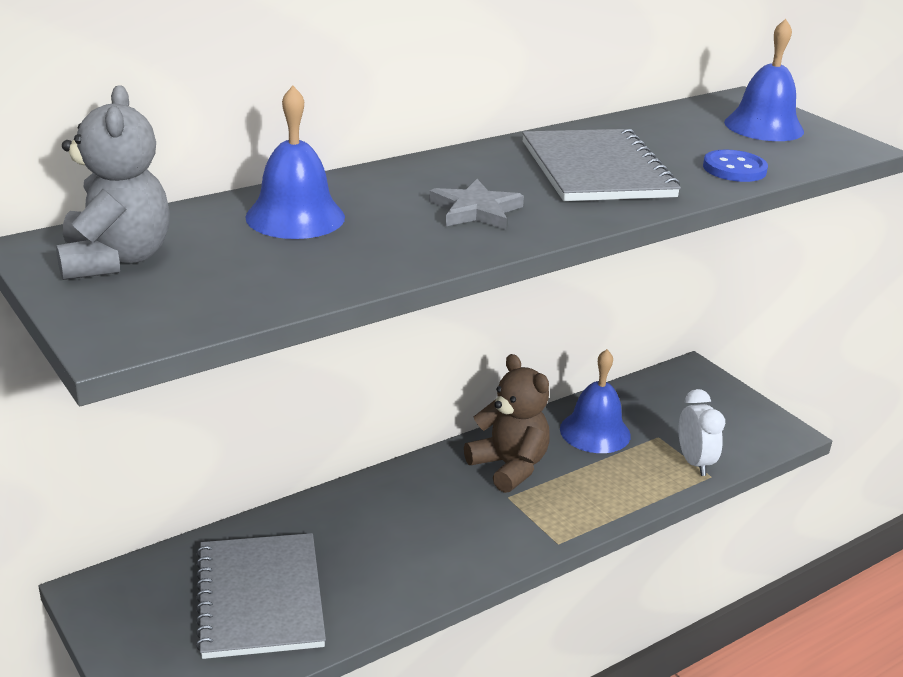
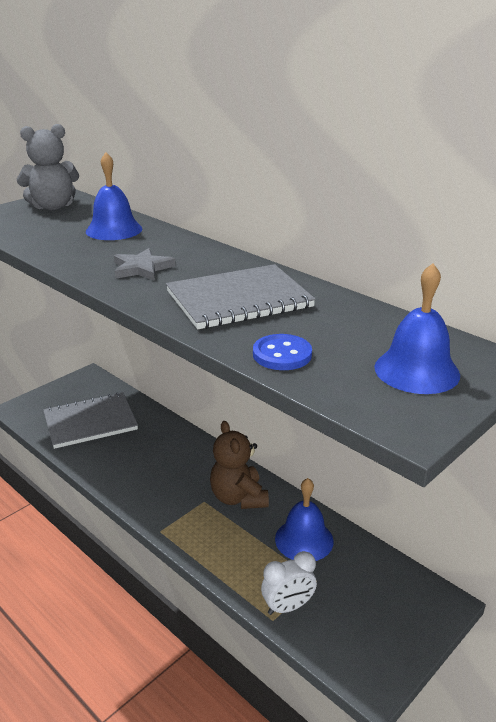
camera: 80 degrees right, 0 degrees up
(509, 467) = (238, 498): brown teddy bear -> brown teddy bear turned 120 degrees clockwise

